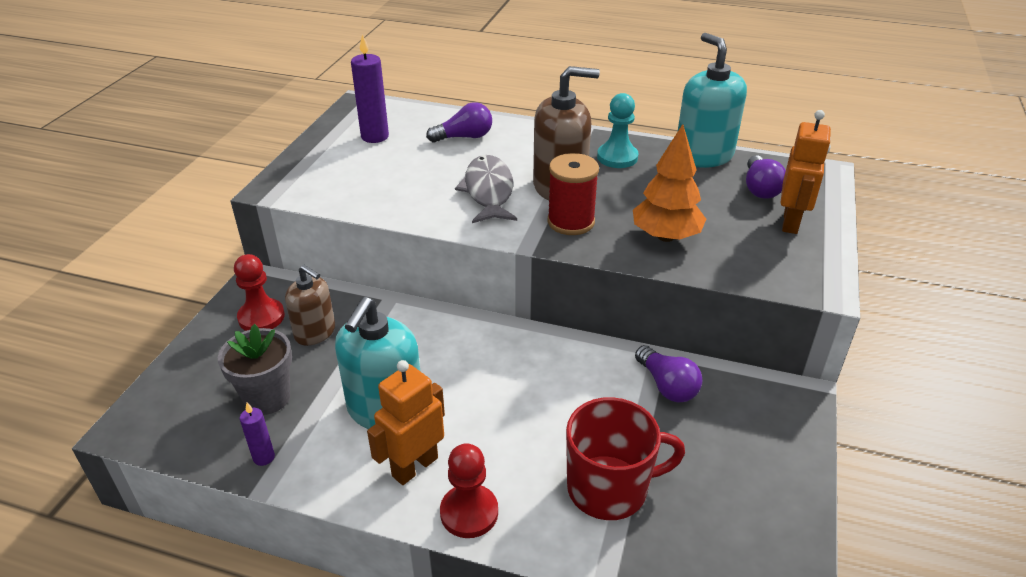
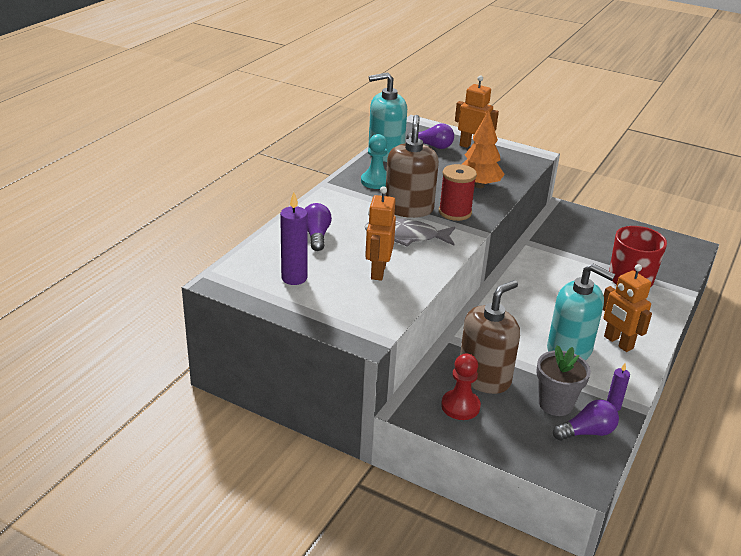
camera: 80 degrees left, 5 degrees down
(315, 332) = (484, 377): brown soap dispenser -> brown soap dispenser, size x1.58
(402, 181) = (378, 271): none -> orange robot
(469, 512) = (651, 327): red pawn -> none
(667, 386) = (552, 244): purple light bulb -> purple light bulb (587, 432)

